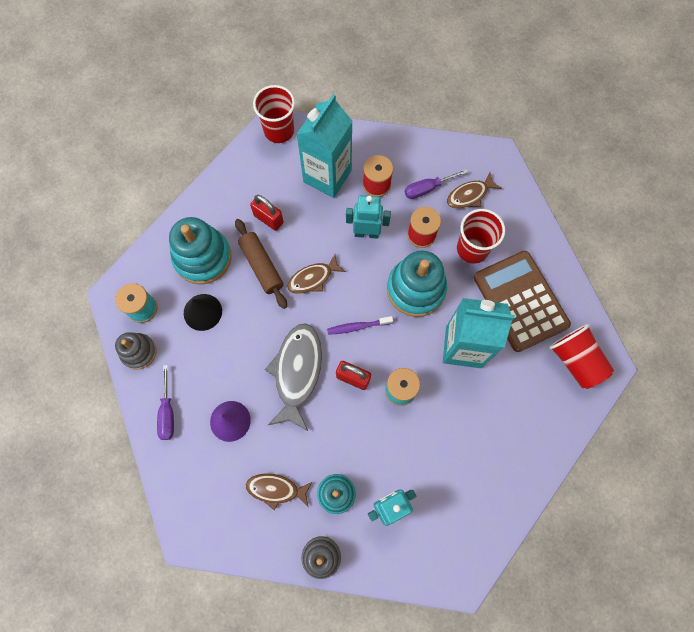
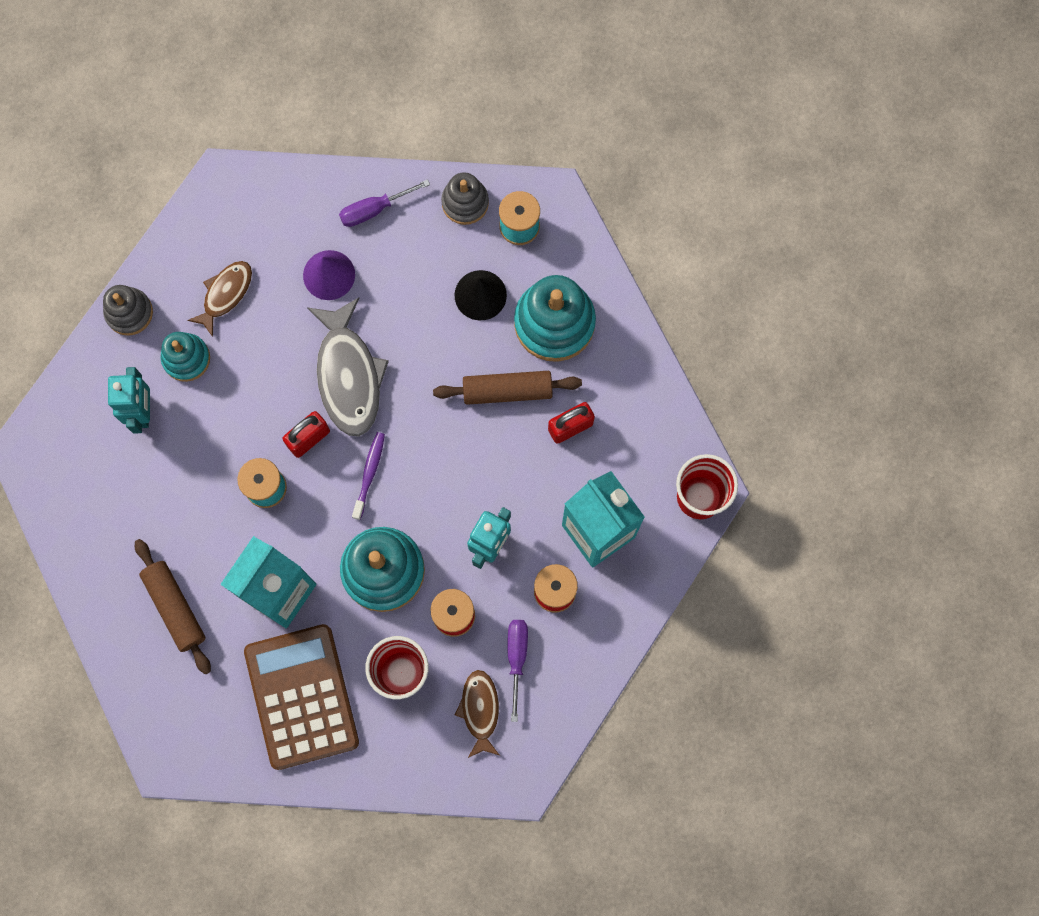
camera: 115 degrees right, 5 degrees up
(167, 412) = (374, 209): purple screwdriver -> purple screwdriver turned 45 degrees counterclockwise
(297, 372) = (348, 375): grey fish -> grey fish turned 45 degrees clockwise
(313, 278) = (460, 447): brown fish -> none
(510, 410) = (175, 607): none -> brown rolling pin
(520, 301) = (301, 696): brown calculator -> brown calculator turned 105 degrees counterclockwise
(575, 361) = (192, 723): red cup -> none

